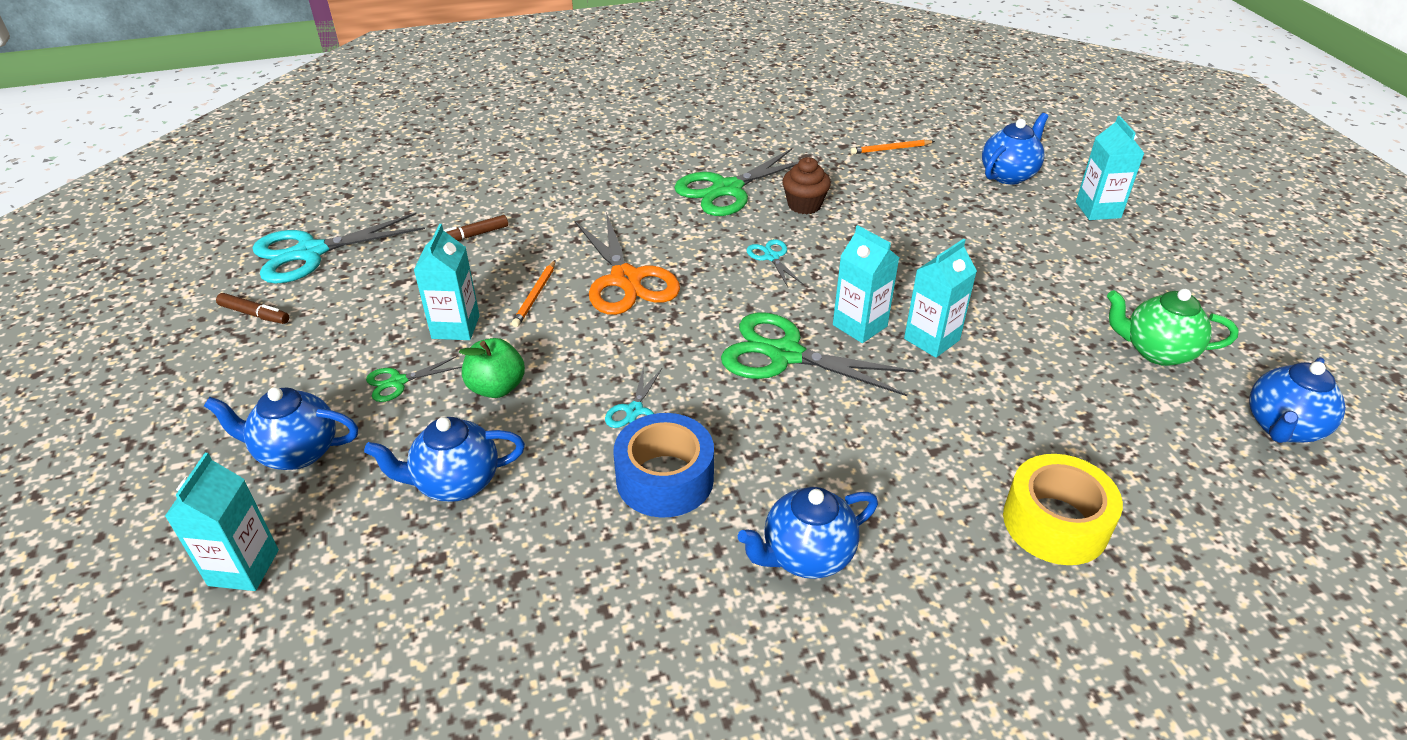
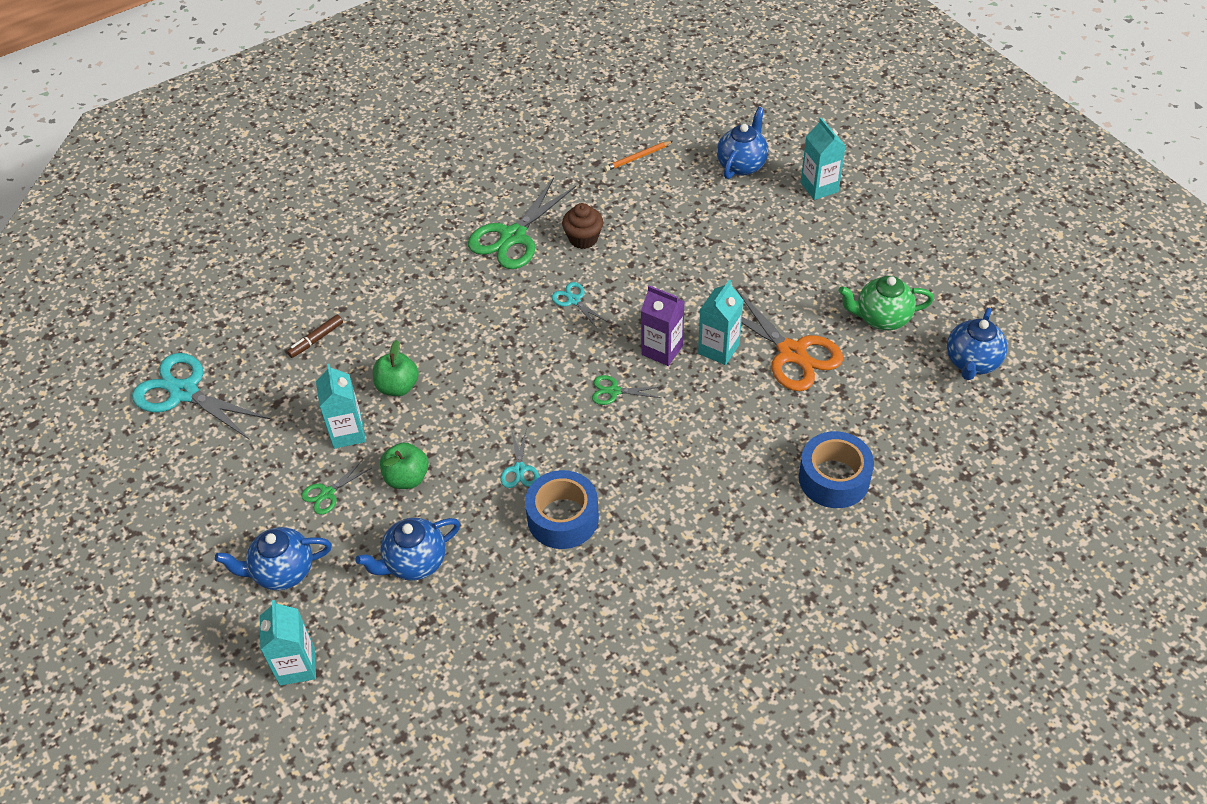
camera: 15 degrees left, 10 degrees up
(255, 314) = (174, 464): brown marker -> none
(310, 253) = (184, 392): turquoise scissors -> turquoise scissors turned 75 degrees clockwise
(535, 295) = (398, 386): orange pencil -> green apple
(626, 279) = (465, 352): orange scissors -> orange scissors (792, 353)
(785, 354) = (614, 391): green scissors -> green scissors, size x0.48
(806, 555) = (678, 548): blue teapot -> none
(859, 325) = (662, 350): turquoise carton -> purple carton
(1055, 523) = (834, 478): yellow tape -> blue tape

